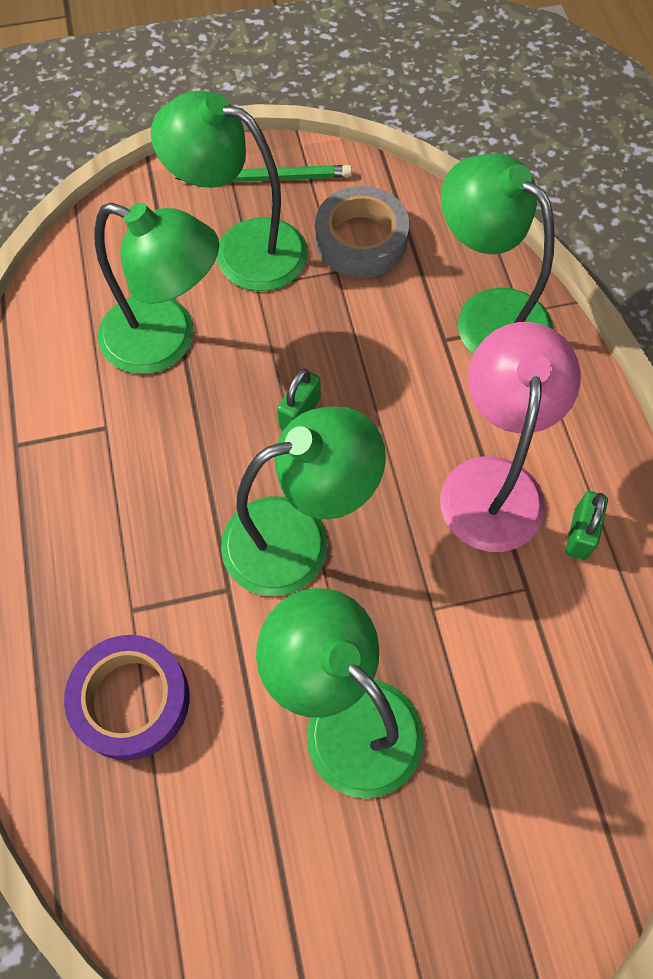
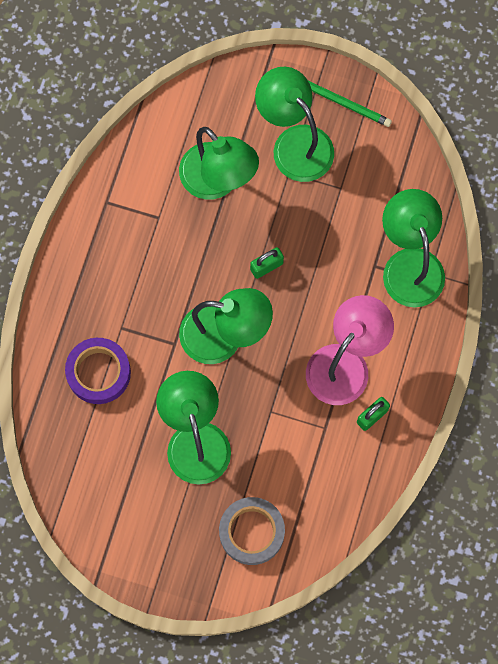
camera: 30 degrees right, 10 degrees up
(361, 240) = (367, 175): grey tape -> grey tape (251, 532)

